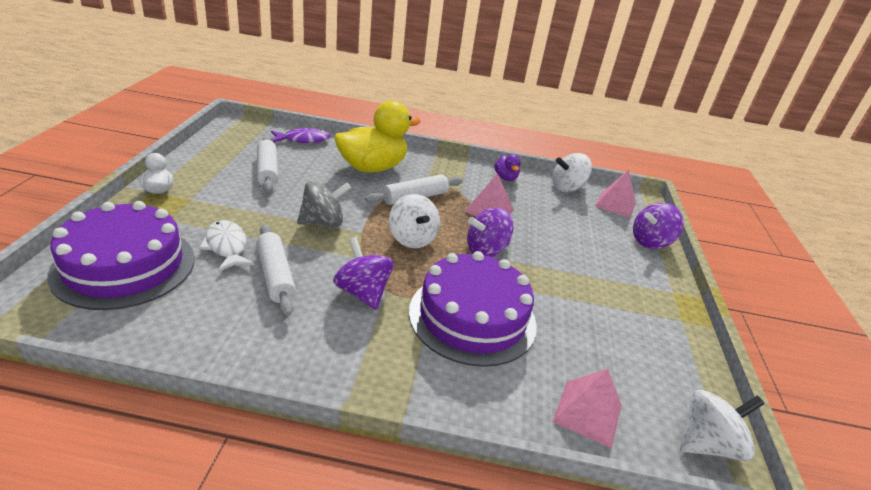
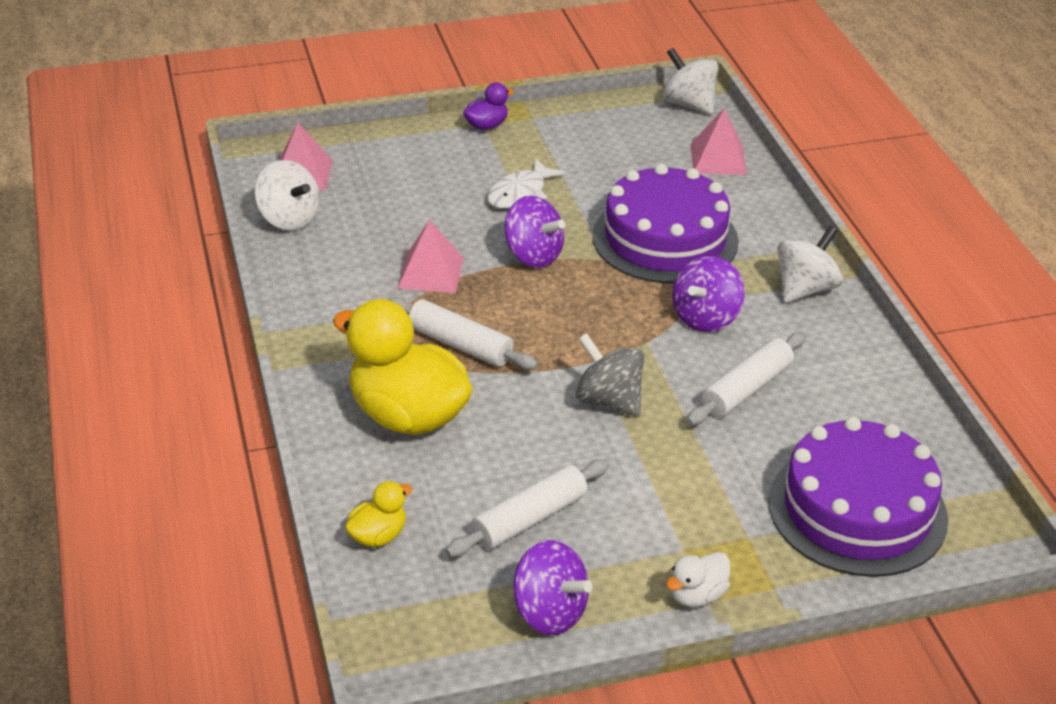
camera: 110 degrees left, 5 degrees up
(226, 246) = (741, 453): white fish -> white fish (520, 193)
(303, 140) = (378, 536): purple fish -> yellow duck
(412, 239) = (568, 316): white spinning top -> white spinning top (805, 289)
(505, 178) = (310, 278): purple duck -> purple duck (486, 125)
(650, 242) = (384, 141): purple spinning top -> purple spinning top (549, 612)

